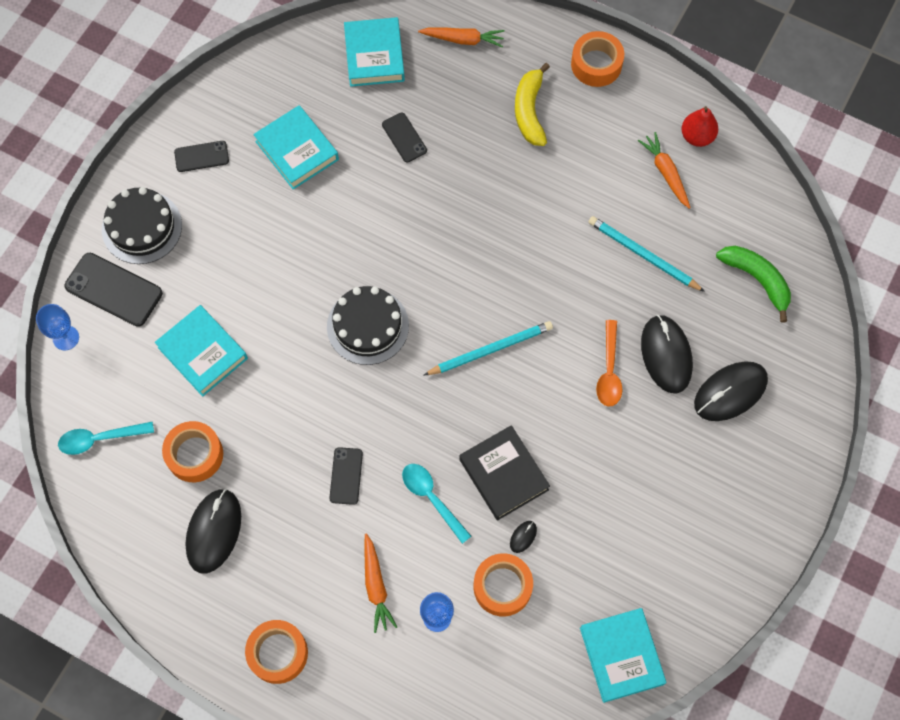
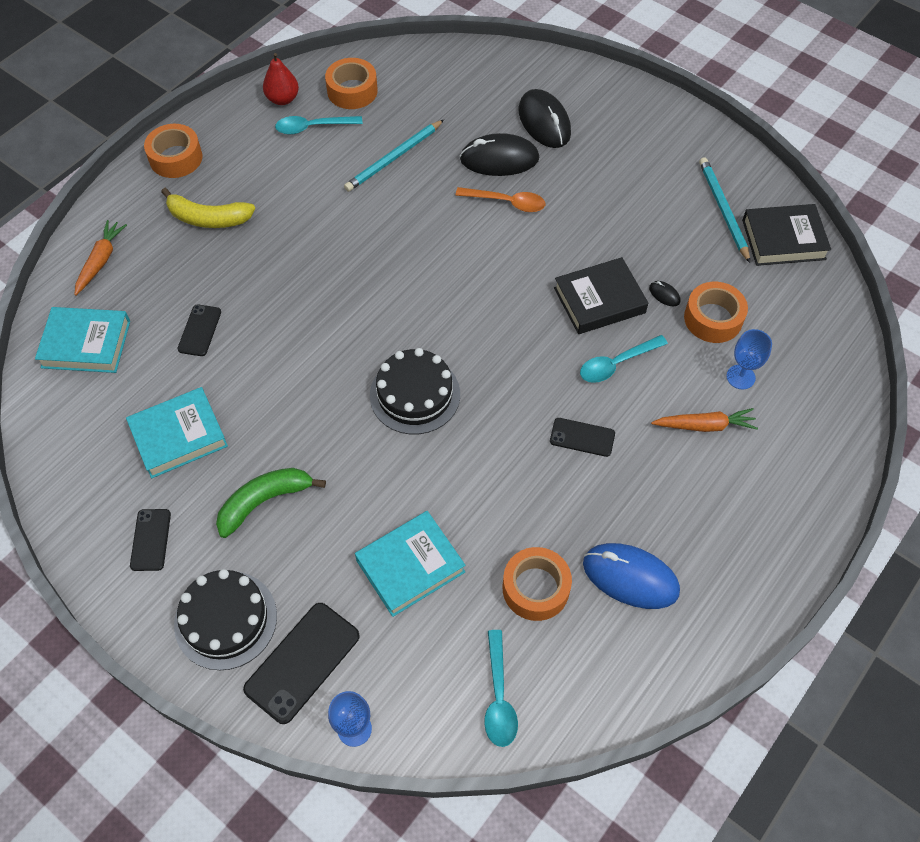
camera: 80 degrees left, 10 degrees down
(214, 531) = (630, 577): black mouse -> blue mouse
(278, 653) = (772, 527): orange tape -> orange tape (352, 91)
(404, 137) = (200, 330): black phone -> black phone turned 60 degrees counterclockwise
(490, 349) = (465, 291): turquoise pencil -> turquoise pencil (723, 210)
(621, 656) = (783, 239): turquoise book -> black book
(665, 172) = (313, 127): orange carrot -> turquoise spoon
(757, 280) = (439, 85): green banana -> green banana (264, 501)

